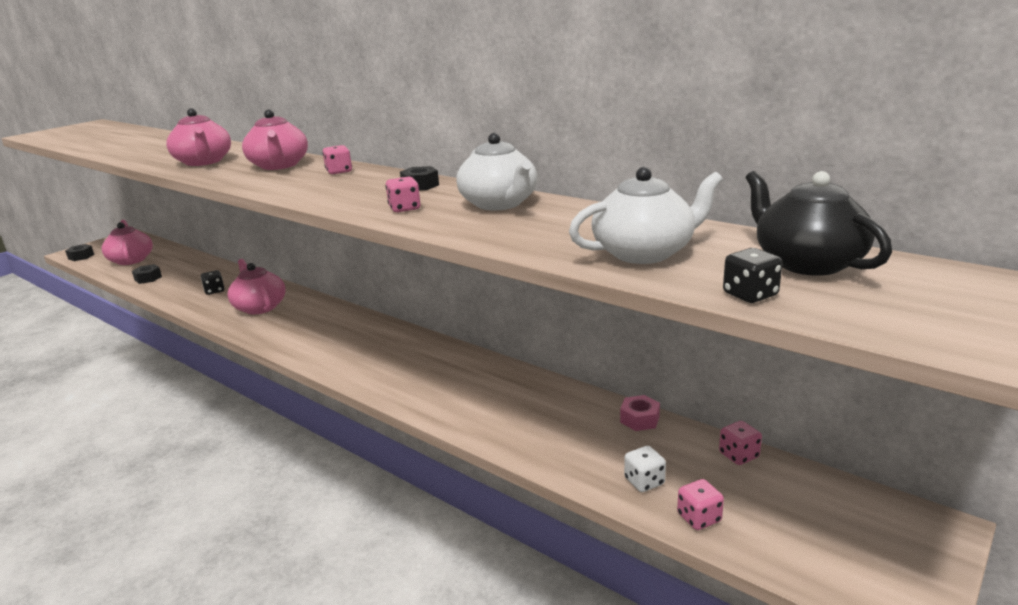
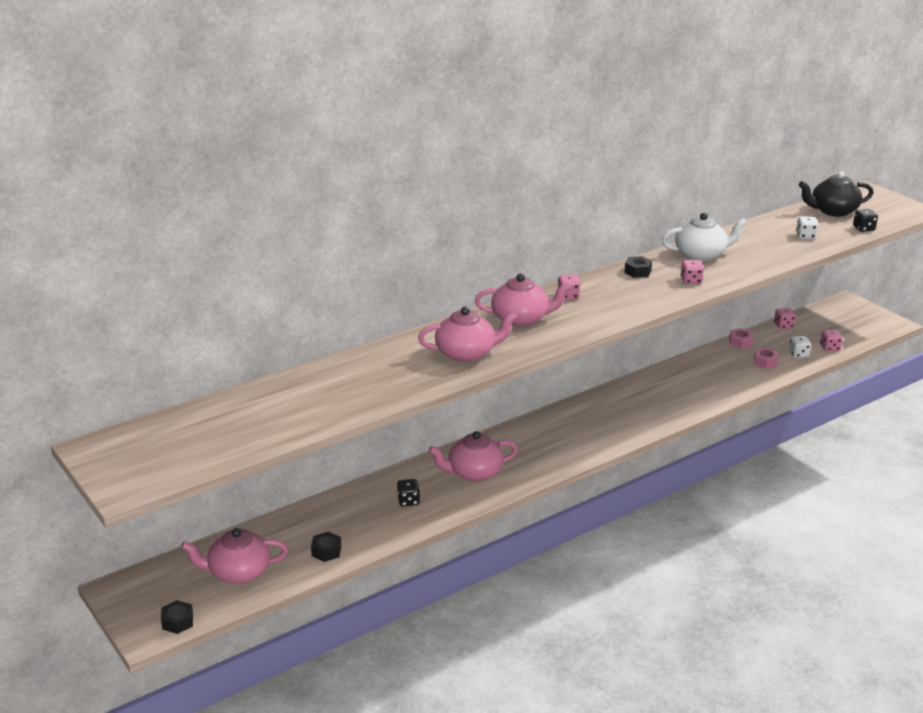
camera: 75 degrees left, 5 degrees up
(590, 449) = (765, 362): none -> pink nut
(644, 252) = (805, 236): white teapot -> white dice

